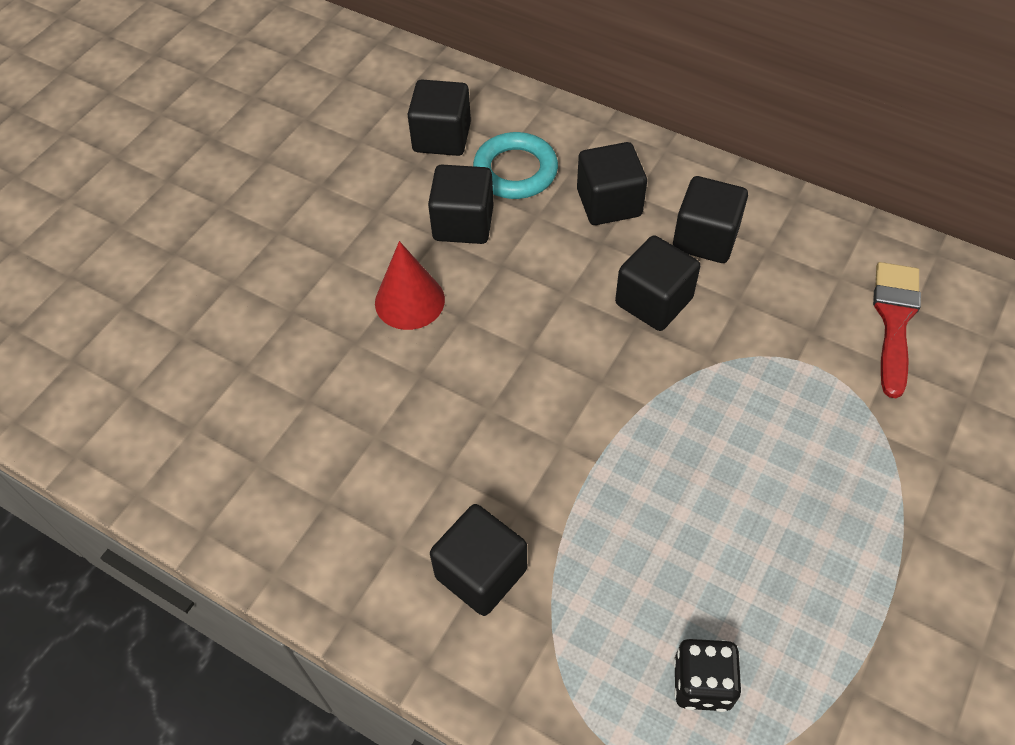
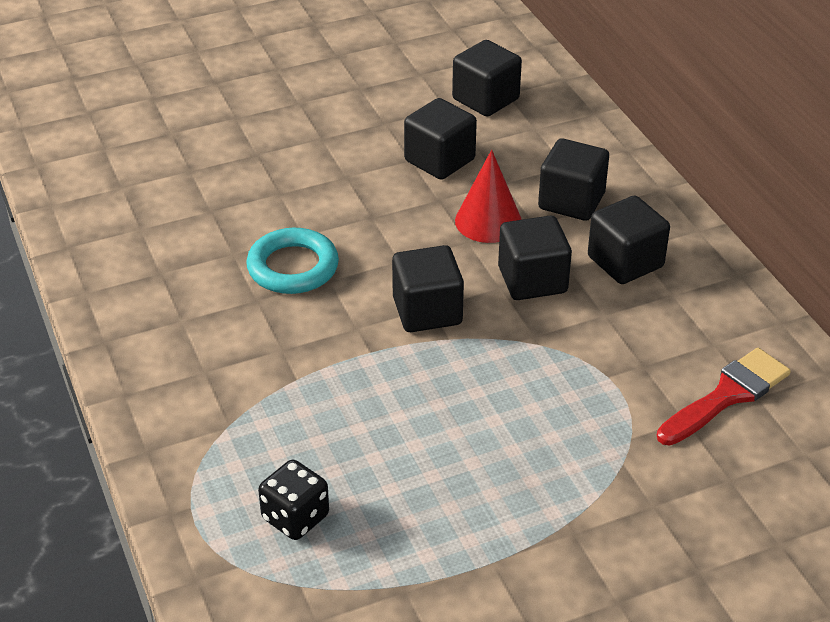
camera: 35 degrees right, 15 degrees down
(409, 301) = (345, 188): red cone -> red cone (488, 221)
(481, 573) = (216, 368): black cube -> black cube (427, 311)
(515, 171) = (519, 146): turquoise ring -> turquoise ring (293, 267)

